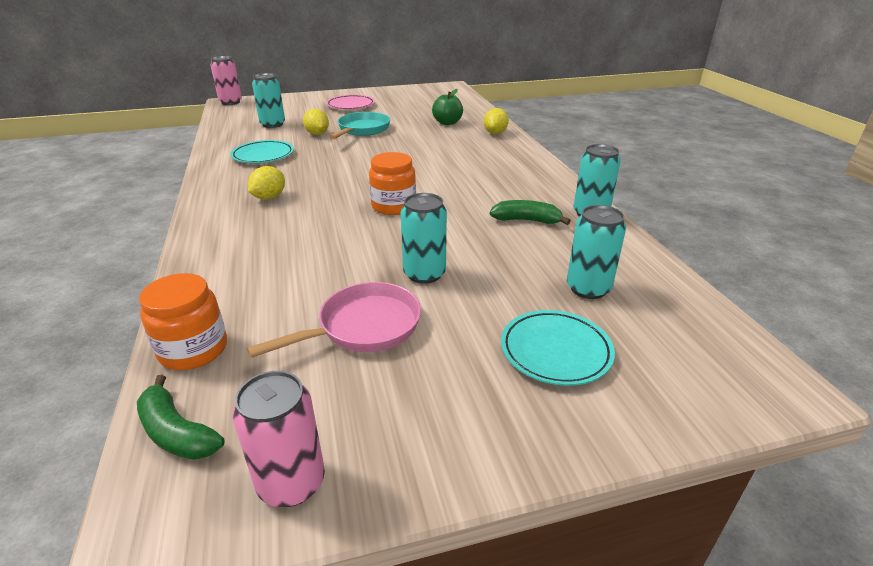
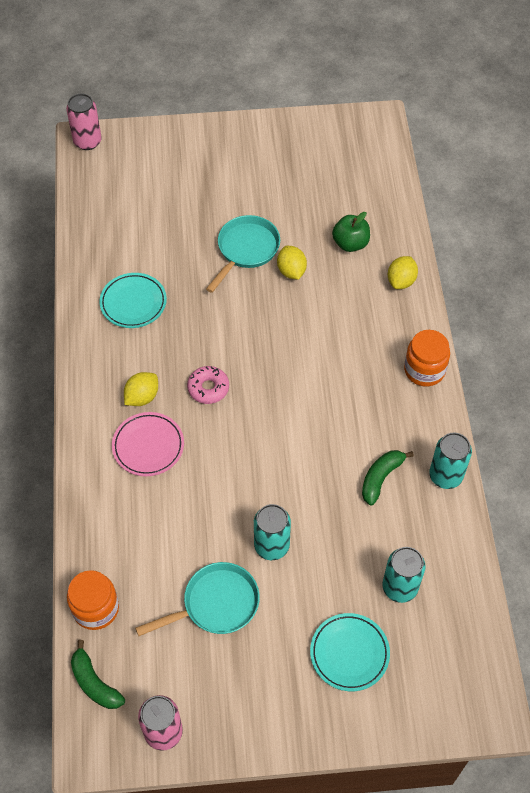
camera: 10 degrees right, 25 degrees up
(272, 124) = (141, 219): turquoise can -> none
(317, 134) = (193, 254): yellow lemon -> yellow lemon (291, 271)
(337, 188) = (208, 388): none -> pink donut
(351, 105) = (238, 172): pink plate -> pink plate (148, 446)
(363, 327) = (216, 604): pink pan -> turquoise pan
(393, 206) = (260, 432): orange jar -> orange jar (424, 370)
(527, 220) = (381, 478): green banana -> green banana turned 75 degrees counterclockwise

